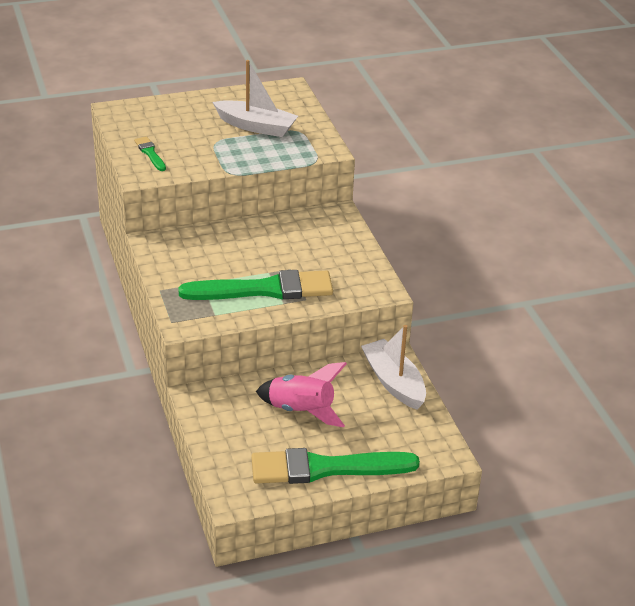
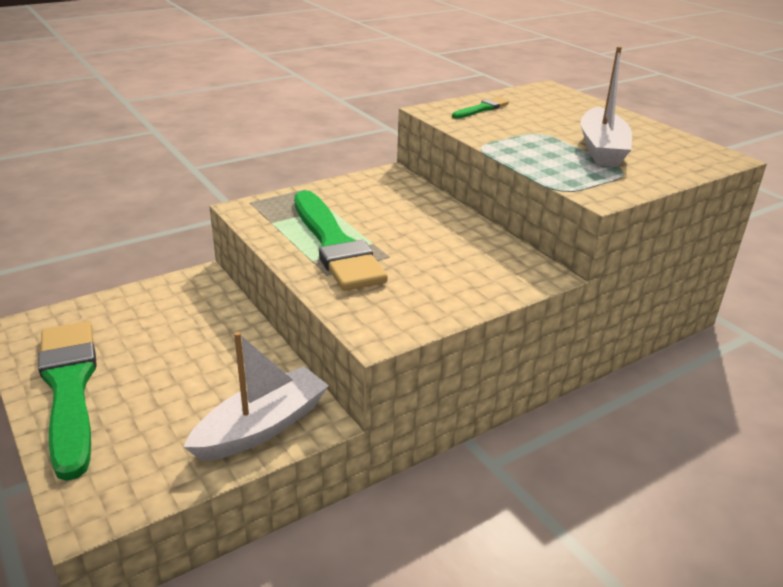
camera: 75 degrees right, 5 degrees down
(301, 411) = (184, 352): pink rocket -> none

